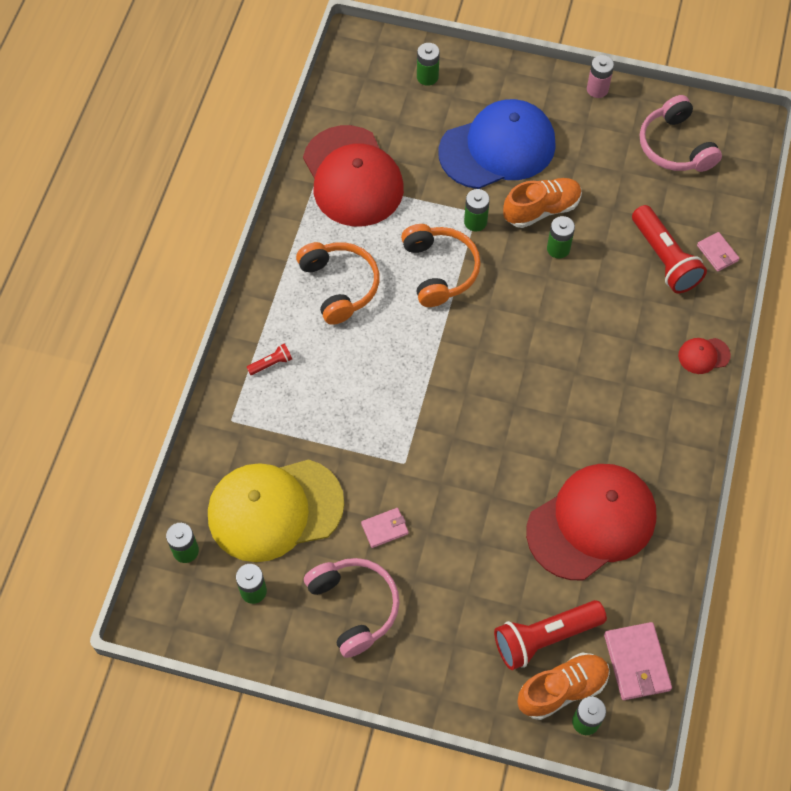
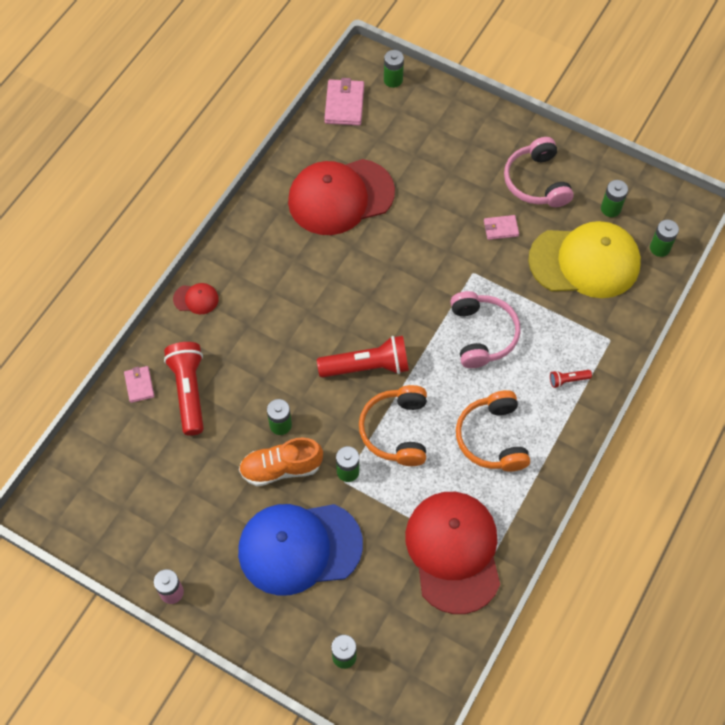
camera: 165 degrees left, 0 degrees up
(544, 638) = (403, 132): red flashlight -> red flashlight (367, 366)
(562, 689) = (402, 101): orange shoe -> none
(675, 146) = (124, 504): pink headphones -> pink headphones (482, 334)

